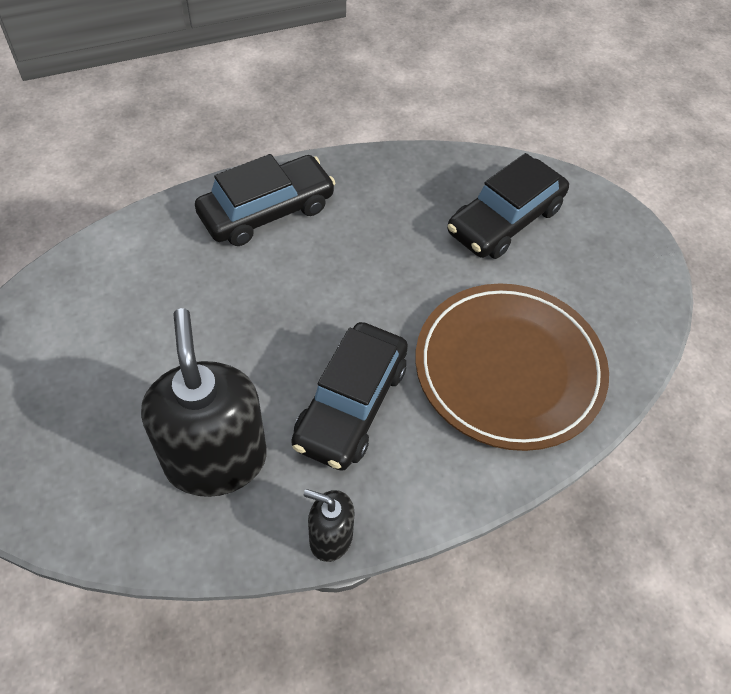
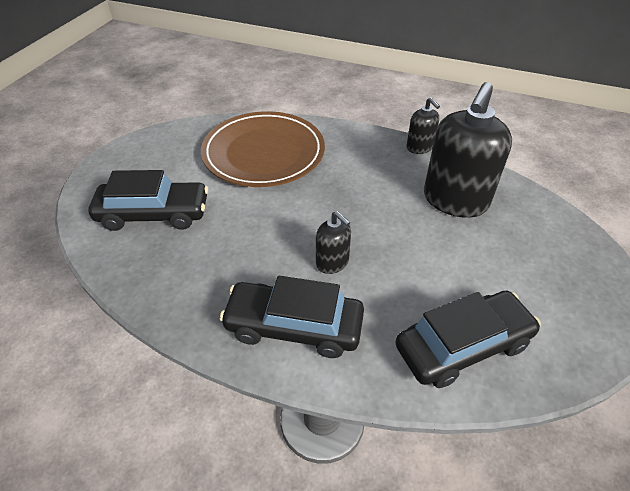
camera: 135 degrees left, 10 degrees down
(288, 284) = (332, 262): none -> black soap dispenser
(350, 404) = (360, 183): black car -> black car (463, 346)

